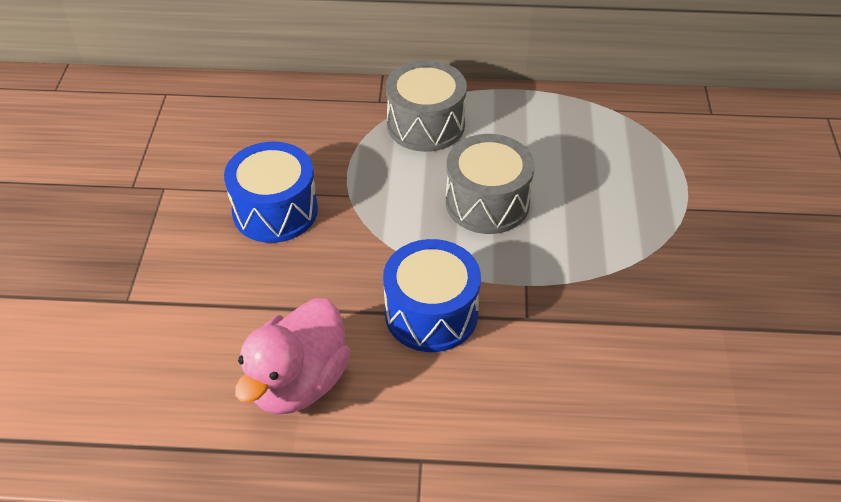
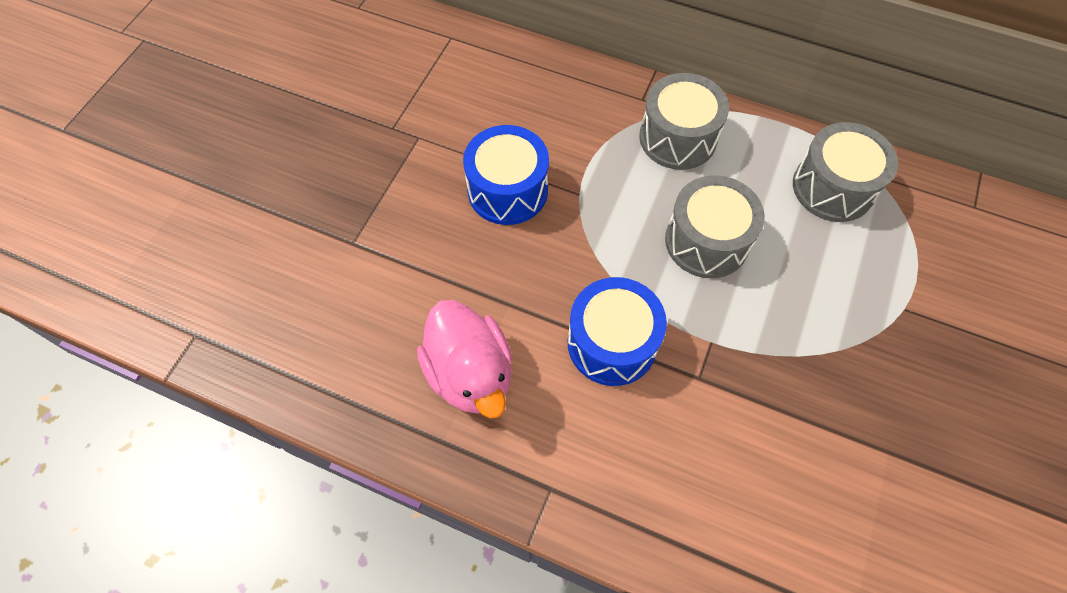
camera: 20 degrees right, 15 degrees up
(298, 382) = (470, 373): pink duck -> pink duck turned 75 degrees counterclockwise
(584, 129) = (833, 187): none -> grey drum

